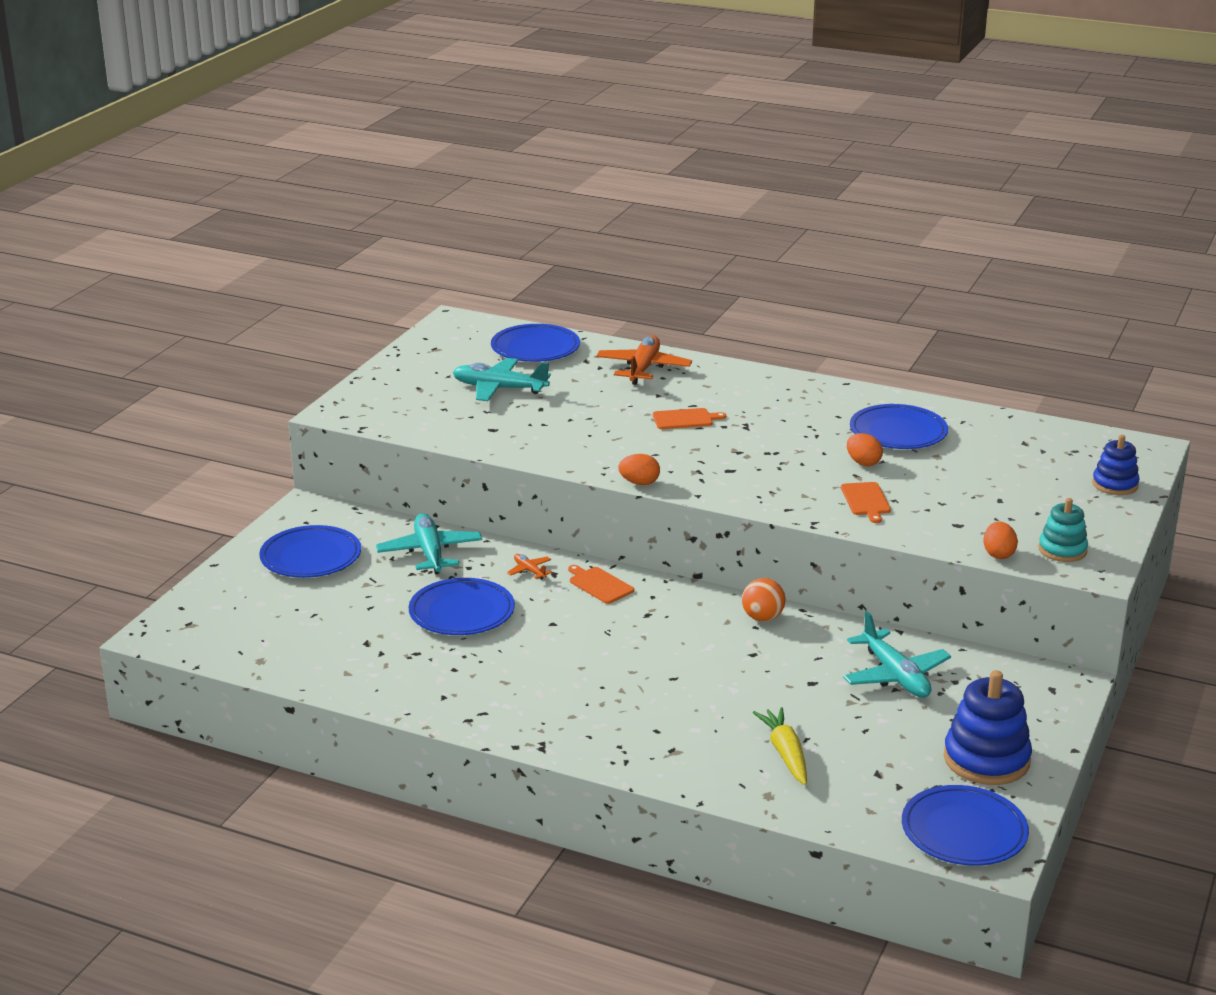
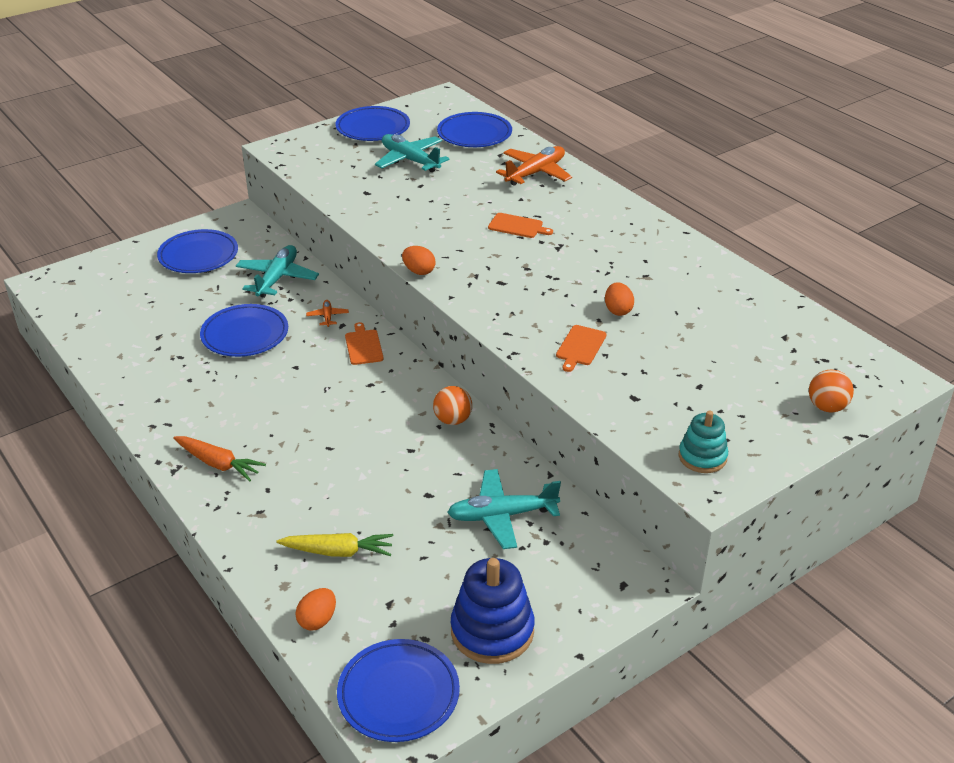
camera: 30 degrees right, 10 degrees up
(581, 727) = (218, 464): none -> orange carrot
(785, 753) = (338, 551): yellow carrot -> yellow carrot turned 75 degrees clockwise
(895, 676) = (501, 516): turquoise plane -> turquoise plane turned 75 degrees clockwise
(898, 432) = (680, 291): blue plate -> blue plate (373, 128)
(998, 554) = (638, 440): orange egg -> orange egg (317, 620)
(1115, 484) = (827, 407): blue stacking toy -> orange ball

